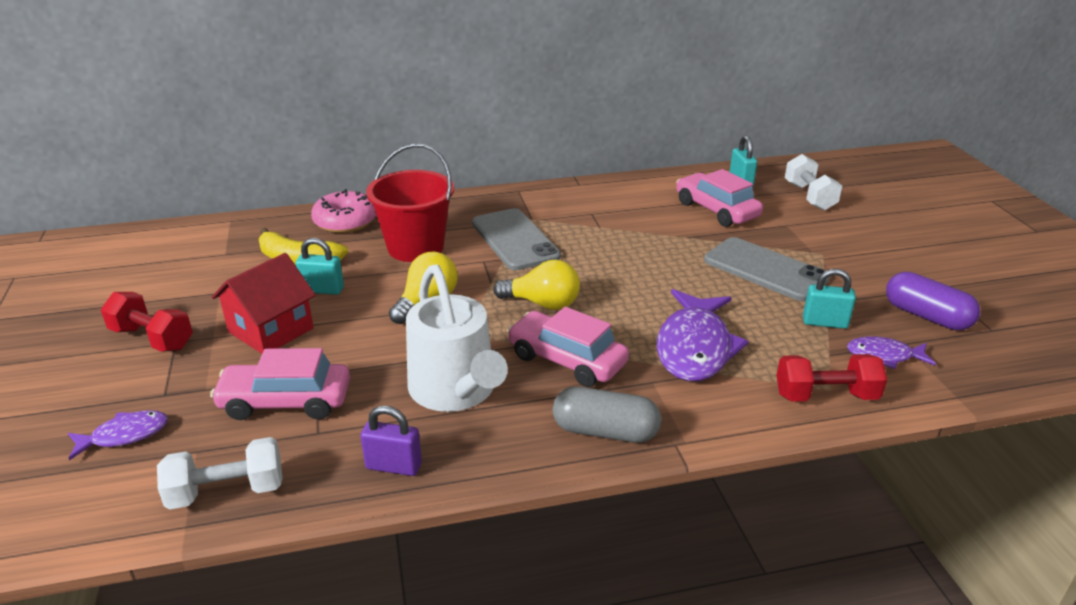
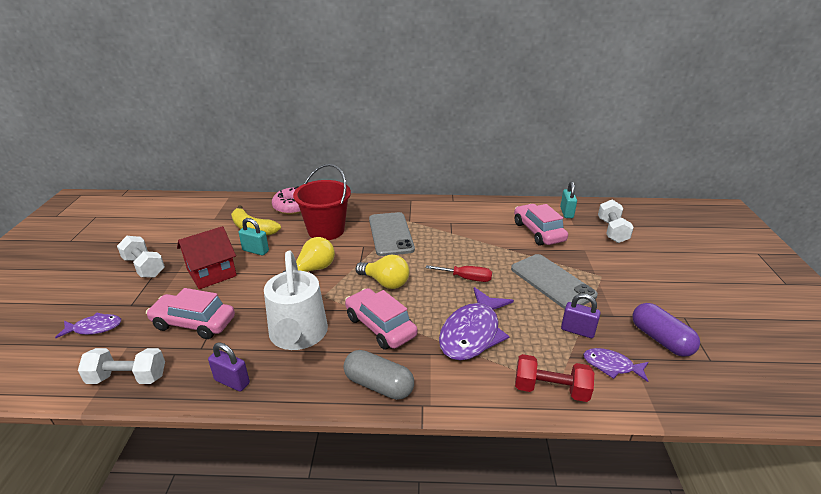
camera: 15 degrees right, 0 degrees up
(152, 338) = (144, 267): red dumbbell -> white dumbbell
(651, 281) = (466, 278): none -> red screwdriver
(825, 323) = (577, 331): turquoise padlock -> purple padlock

